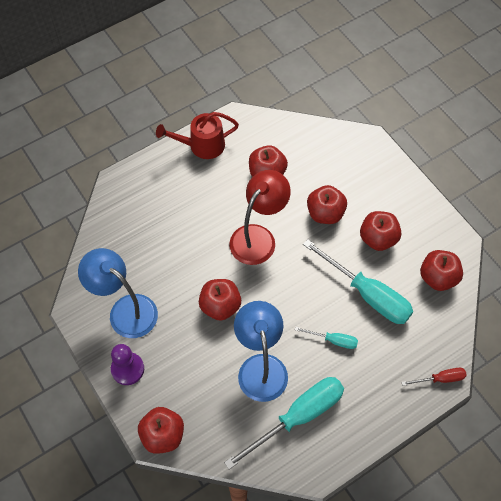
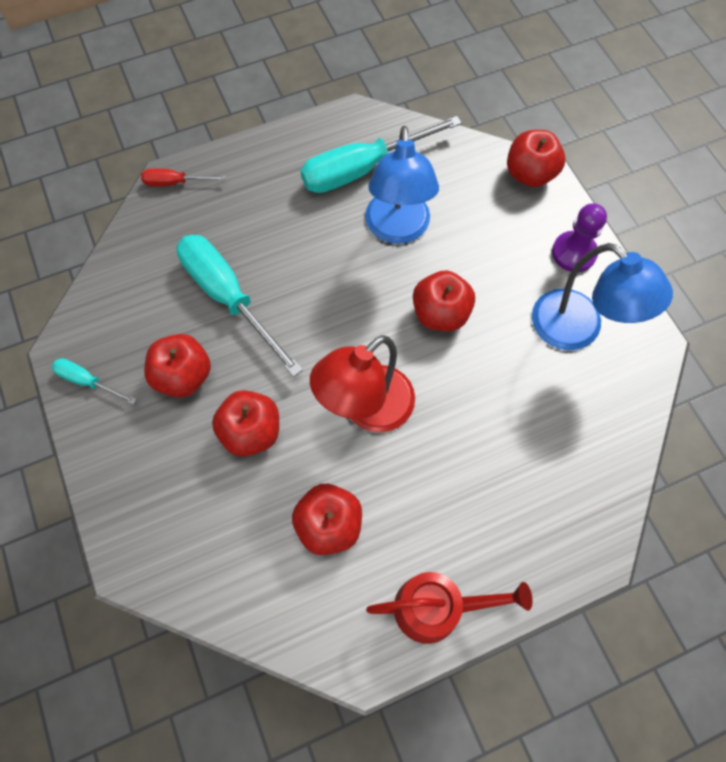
camera: 170 degrees left, 5 degrees up
(333, 340) = (294, 246): turquoise screwdriver -> turquoise screwdriver (88, 381)
(437, 278) = (121, 304): red apple -> none

